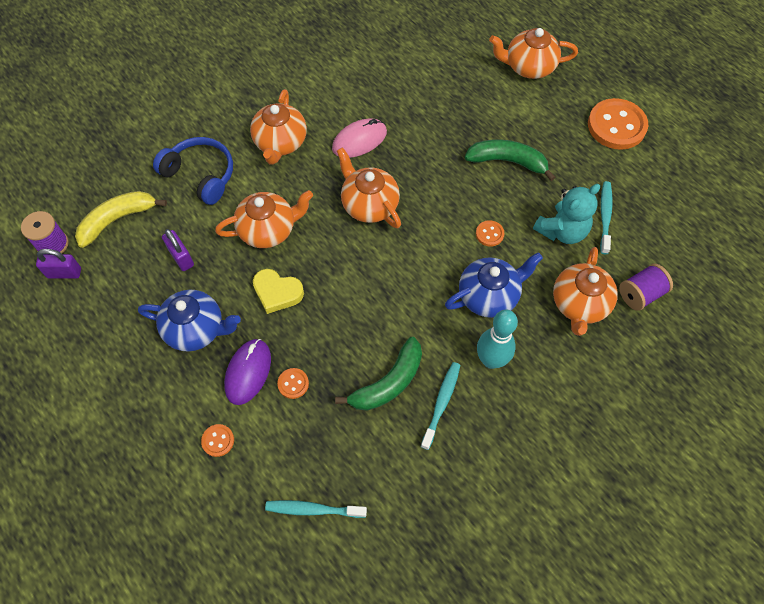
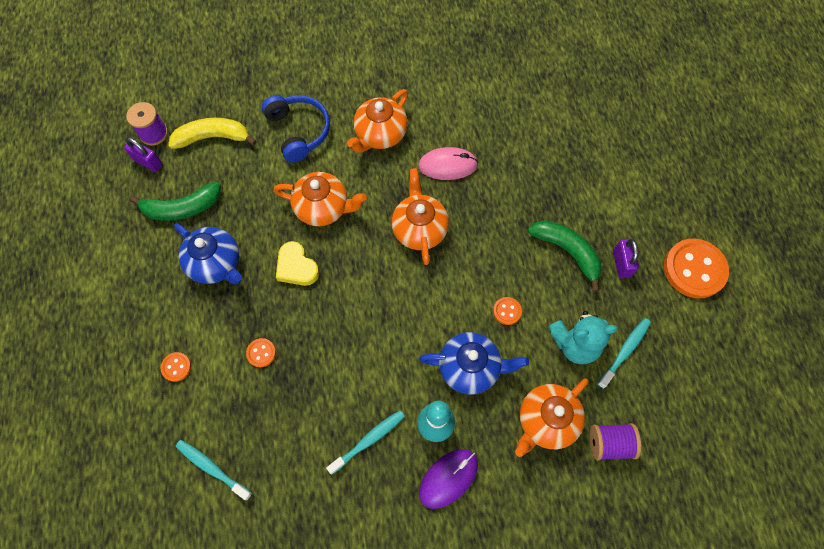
camera: 30 degrees right, 5 degrees up
(181, 257) = (241, 196): purple padlock -> purple padlock (621, 263)
(248, 372) = (233, 323): purple mouse -> purple mouse (448, 478)
(388, 383) = (337, 396): green banana -> green banana (182, 208)
(529, 67) = (646, 170): orange teapot -> none

